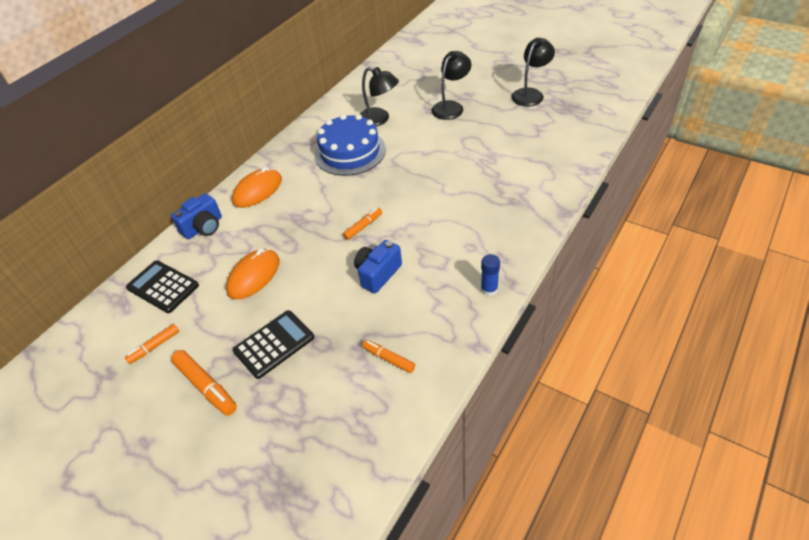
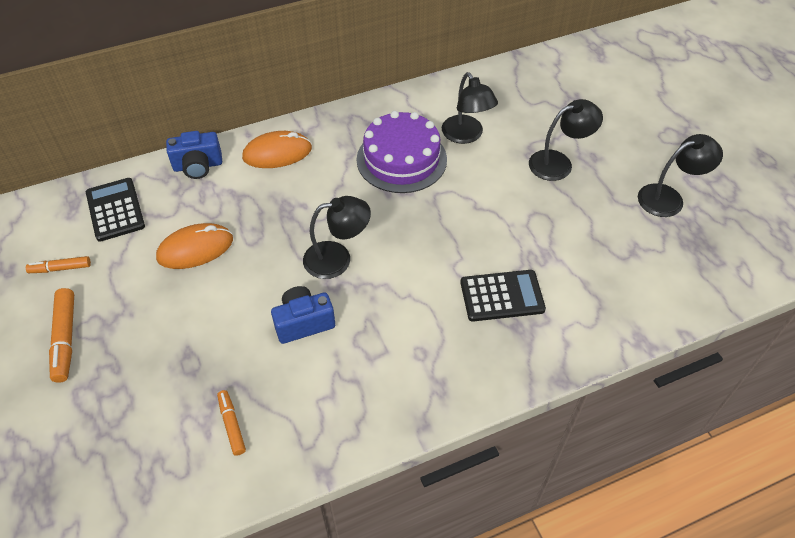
camera: 30 degrees right, 5 degrees up
(274, 344) = (151, 335): black calculator -> black calculator (502, 296)
(350, 152) = (401, 159): blue cake -> purple cake
(363, 227) = (337, 258): orange marker -> black lamp
(489, 289) = (393, 417): blue glue stick -> none

